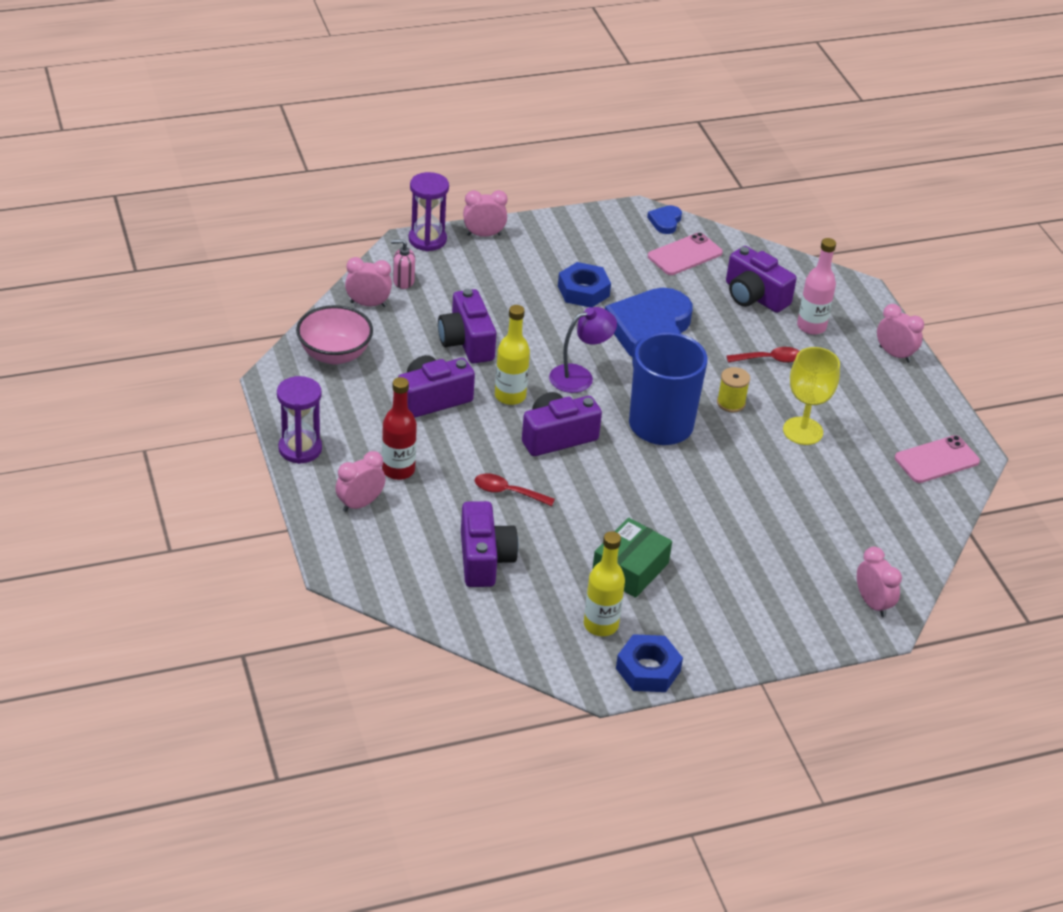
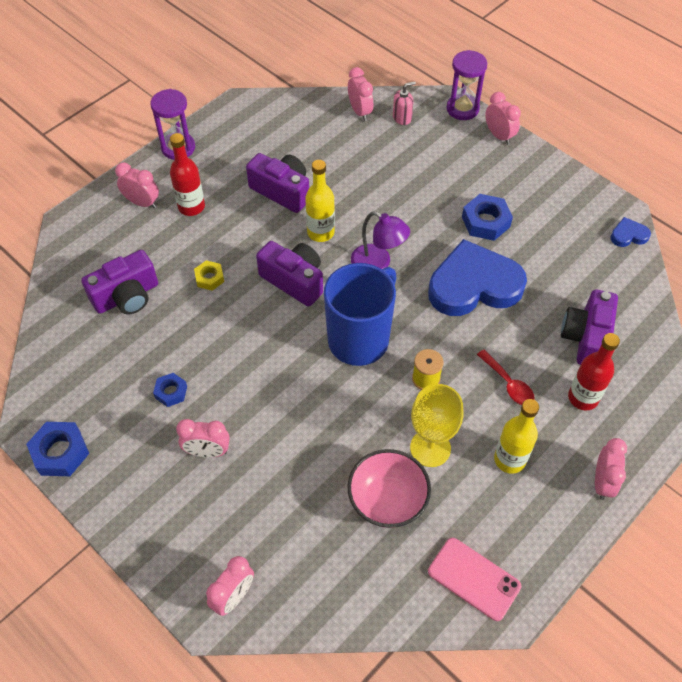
camera: 65 degrees right, 15 degrees up
(334, 354) = (290, 120): pink bowl -> pink bowl (387, 500)
(403, 281) = (402, 118): pink soap dispenser -> pink soap dispenser turned 90 degrees clockwise
(466, 342) = (363, 181): purple camera -> none
(507, 492) = (209, 278): red spoon -> yellow nut
(601, 625) = (95, 399): yellow bottle -> yellow bottle (509, 459)
(630, 568) = (171, 392): green box -> blue nut
(685, 255) = (596, 266): pink phone -> none
(715, 567) = (207, 452): none -> pink clock
(811, 326) = (583, 398): pink bottle -> red bottle

